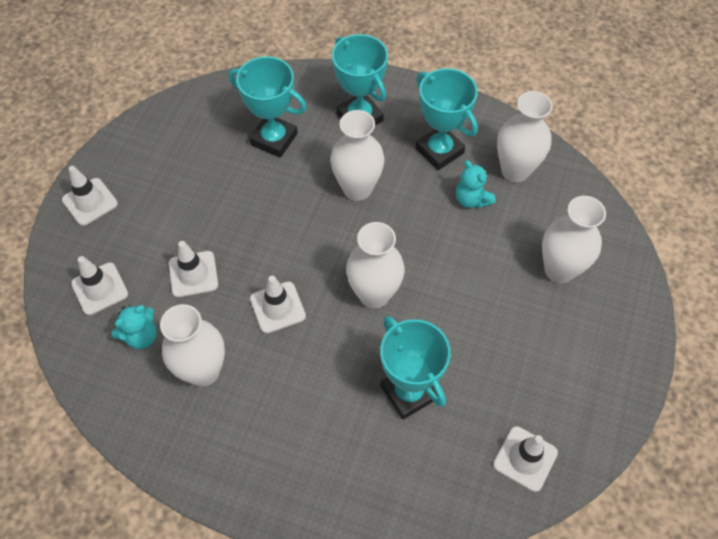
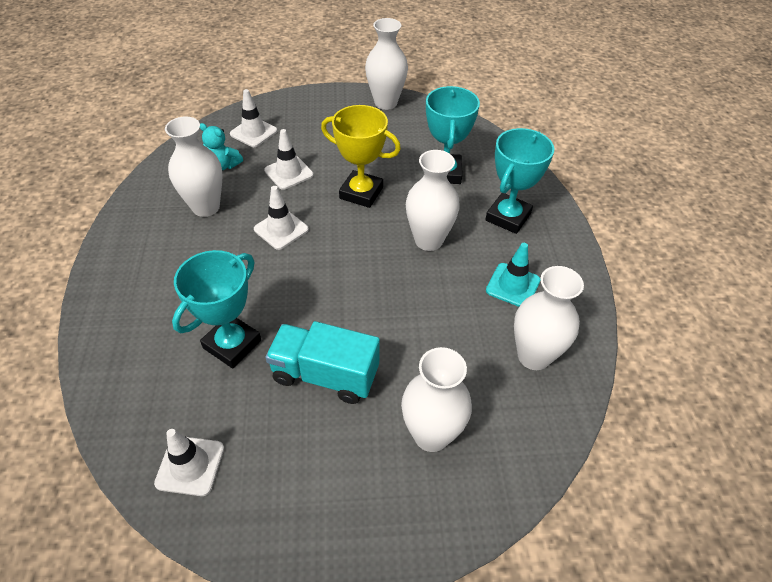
camera: 65 degrees right, 10 degrees down
(90, 202) = (323, 102): white traffic cone -> none
(263, 219) = (361, 193): none -> yellow trophy
(374, 294) = (323, 287): white vase -> white vase (385, 103)
(439, 151) = (513, 285): turquoise trophy -> turquoise traffic cone
(472, 199) = (472, 329): turquoise teddy bear -> none
(474, 325) = (325, 375): none -> turquoise truck

